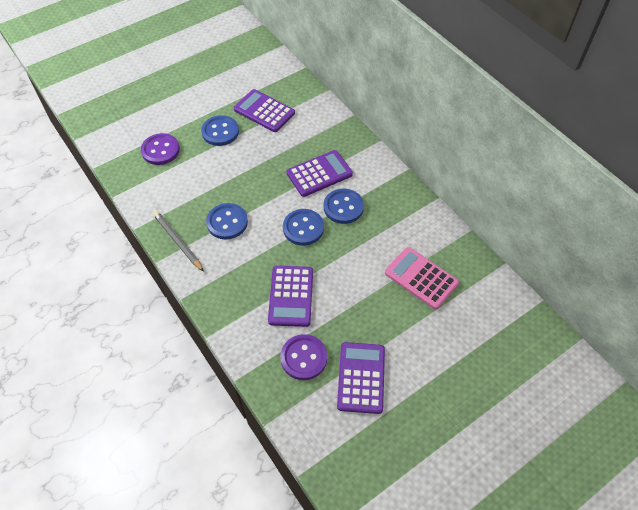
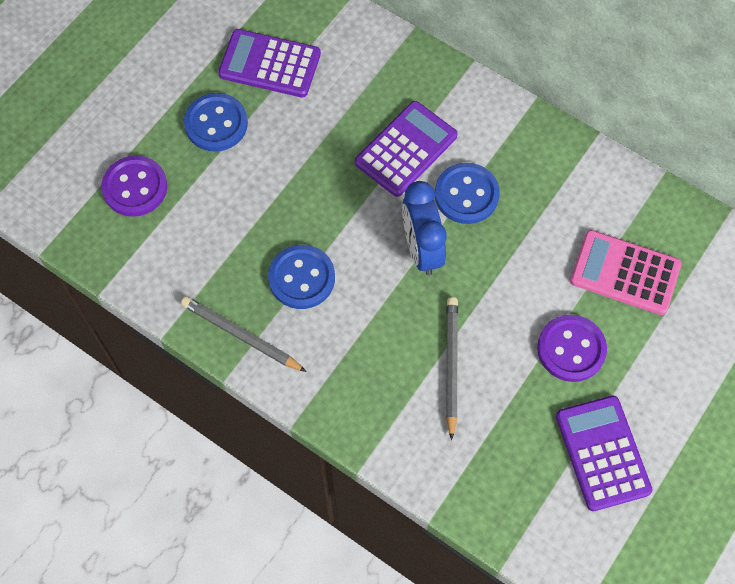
camera: 20 degrees left, 10 degrees up
(291, 296) = (451, 365): purple calculator -> grey pencil
(303, 228) = (421, 249): blue button -> blue clock
(304, 358) = (511, 453): purple button -> purple button (571, 349)

